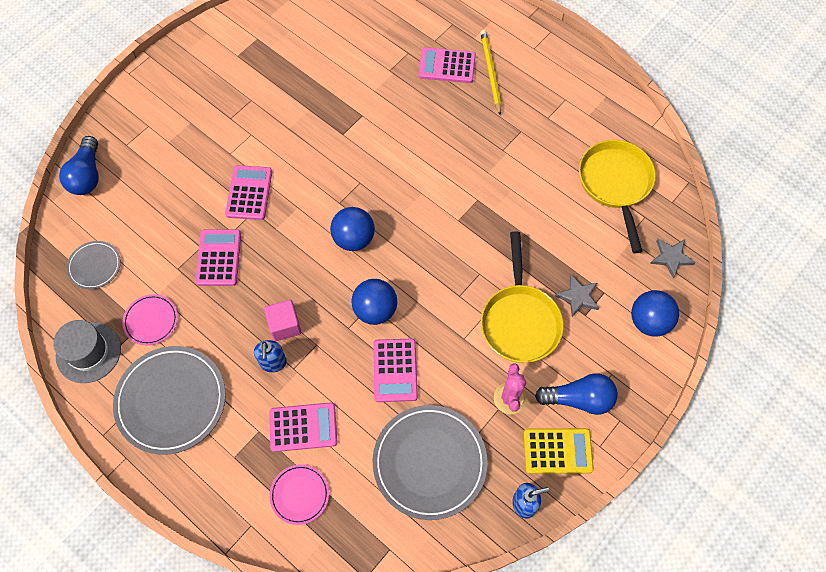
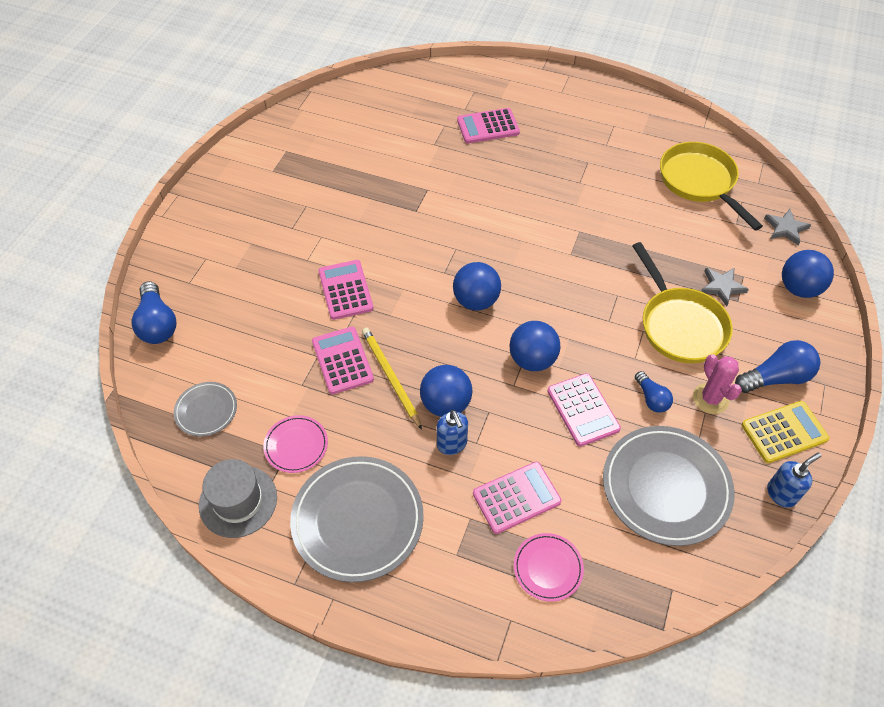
camera: 20 degrees left, 10 degrees down
(284, 325) = (446, 404): pink cube -> blue ball
(458, 380) = (651, 398): none -> blue light bulb
(490, 72) = (532, 121): yellow pencil -> yellow pencil (390, 377)

